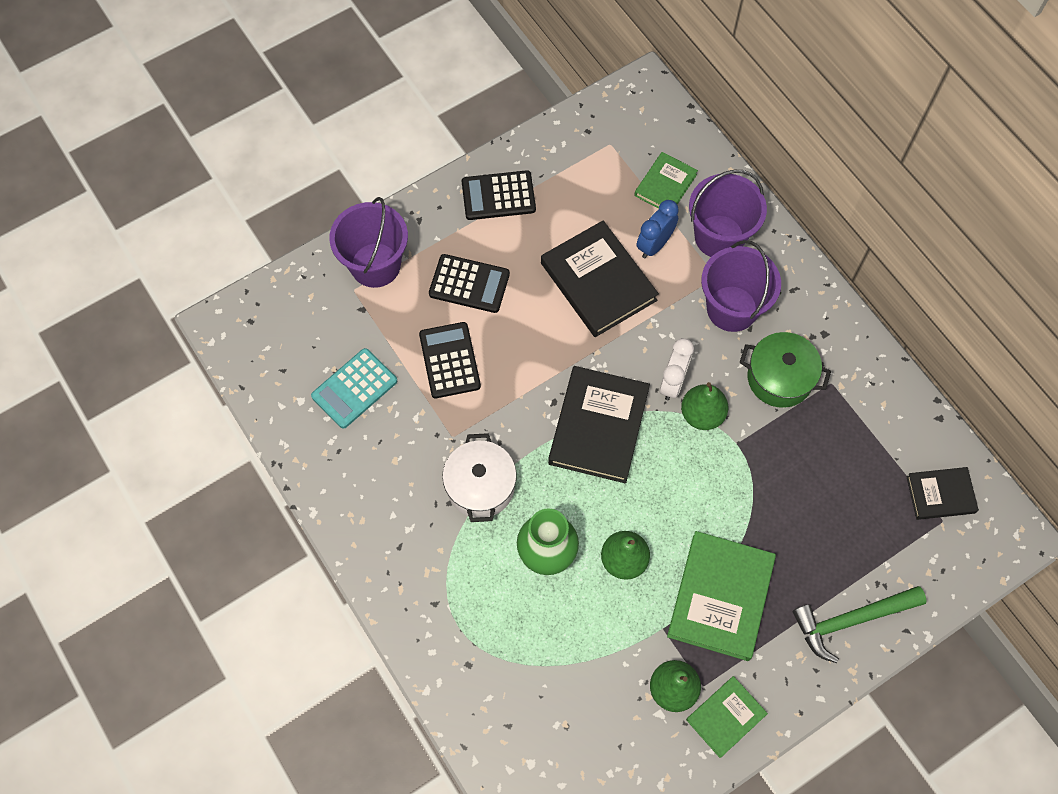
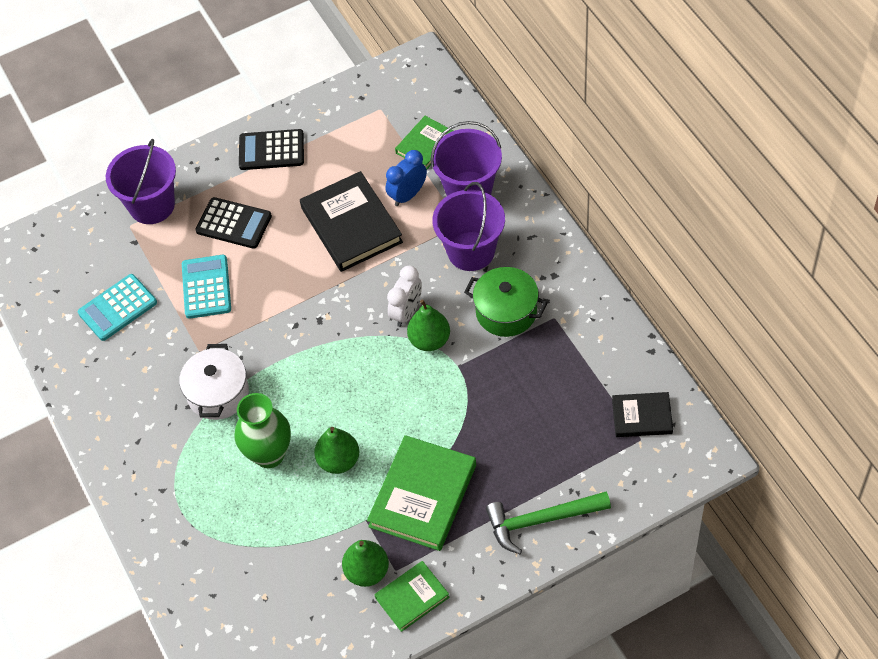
camera: 10 degrees right, 10 degrees down
(449, 360) = (206, 287): black calculator -> turquoise calculator
(598, 426) = (333, 347): black book -> none

